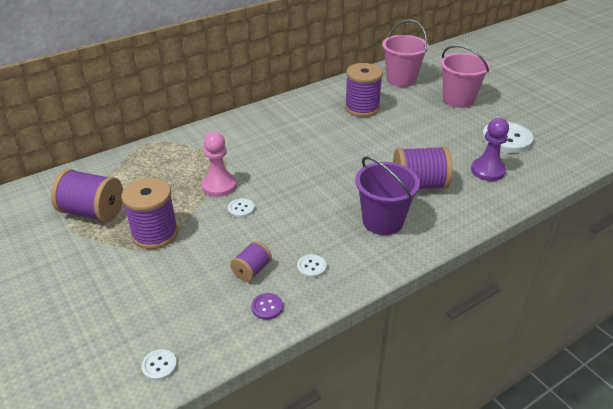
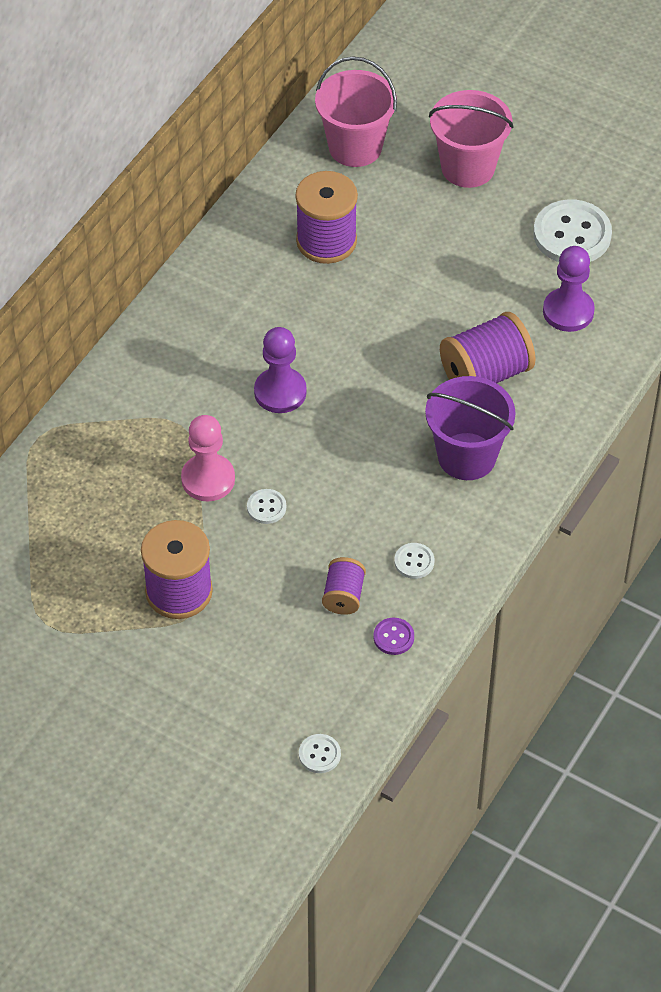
camera: 25 degrees left, 15 degrees up
(93, 212) = (63, 591): purple spool -> none
(291, 160) = (280, 392): none -> purple pawn

